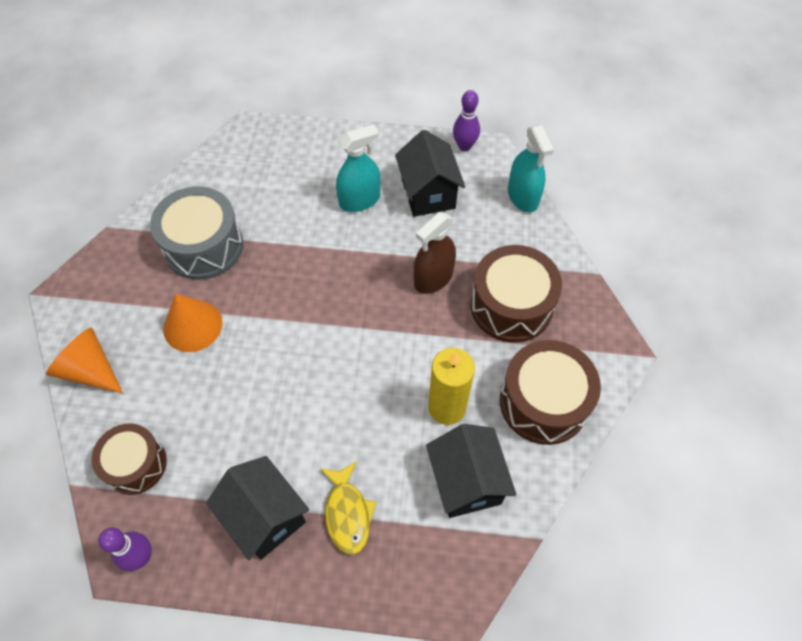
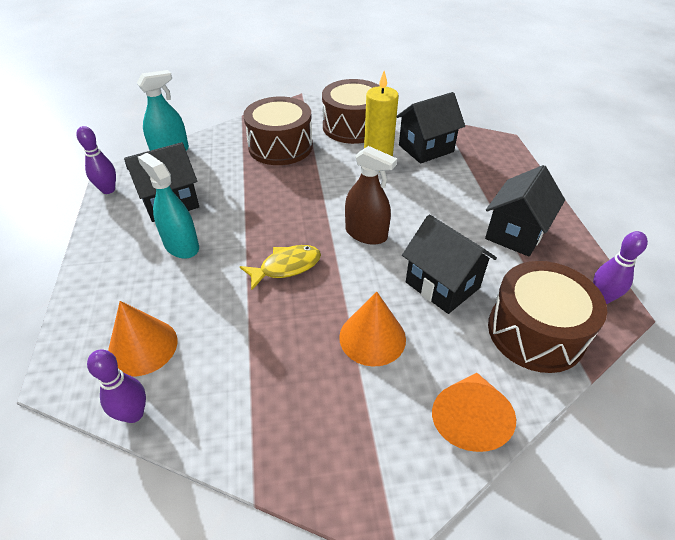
camera: 105 degrees left, 15 degrees down
(135, 464) = (535, 332): brown drum -> brown drum, size x1.52
(199, 168) = (133, 414): none -> purple bowling pin
(203, 246) = (265, 363): grey drum -> none
(224, 404) = (442, 285): none -> black house
(254, 173) = (142, 346): none -> orange cone
(347, 513) = (482, 194): yellow fish -> yellow fish (286, 267)
(433, 278) = (265, 186): brown spray bottle -> brown spray bottle (366, 234)

